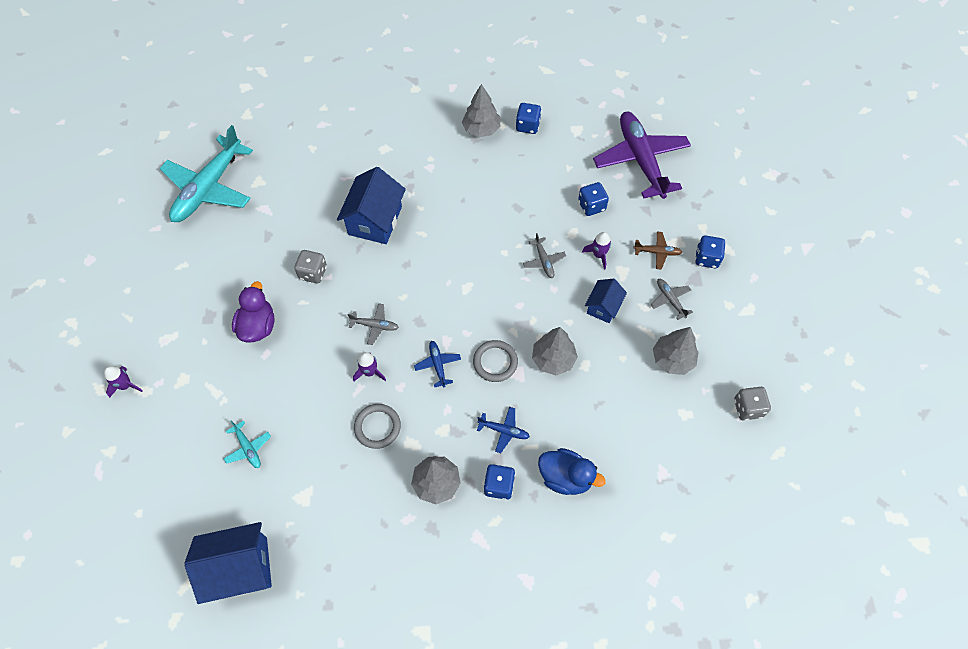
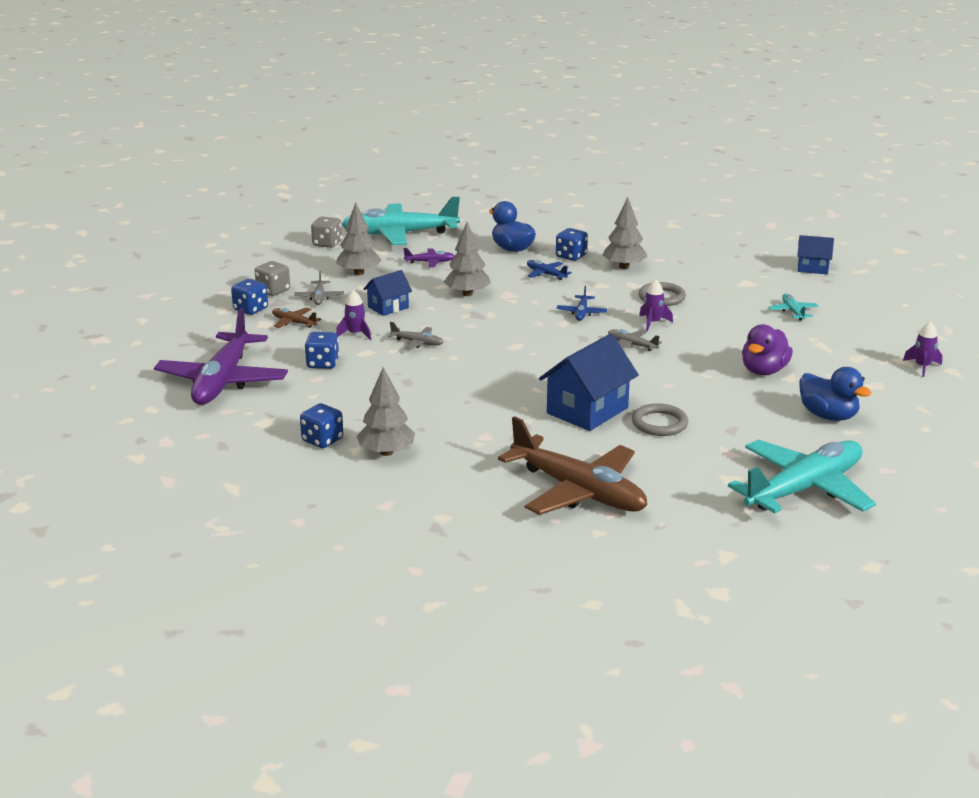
camera: 155 degrees left, 35 degrees down
(200, 279) = (828, 416): none -> blue duck
(240, 568) = (812, 268): blue house -> blue house, size x0.57
(313, 273) = (685, 391): grey dice -> grey dice (273, 291)
(348, 136) = (578, 491): none -> brown plane
(495, 362) = (524, 303): grey ring -> grey ring (659, 423)
(544, 261) = (417, 343): grey plane -> grey plane turned 105 degrees clockwise
(625, 410) = (430, 262): none -> purple plane
(697, 464) = (400, 234): none -> turquoise plane

